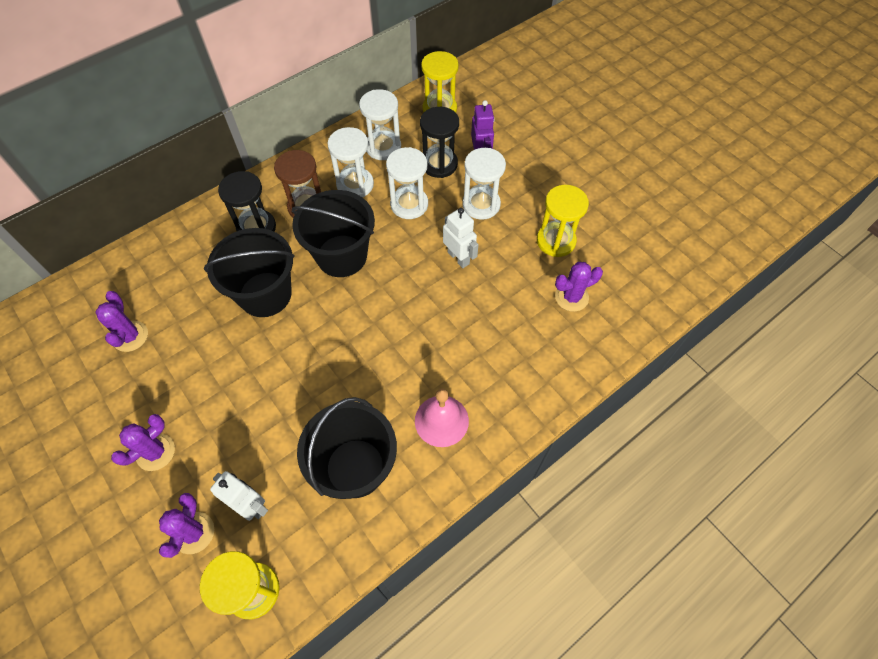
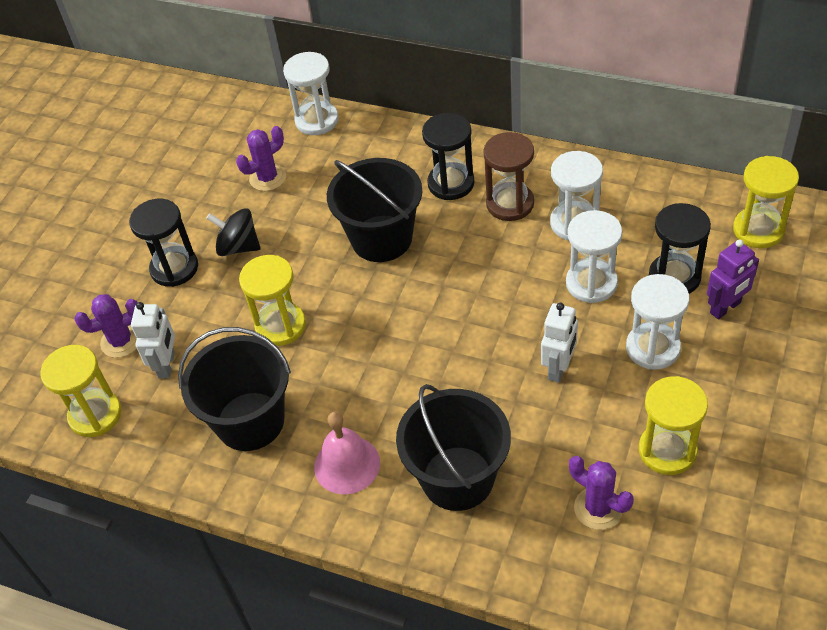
camera: 65 degrees right, 10 degrees down
(155, 452) = (174, 268): purple cactus -> black hourglass
(180, 392) = (238, 247): none -> black spinning top
(285, 402) = (280, 326): none -> yellow hourglass
(341, 256) = (474, 268): black bucket -> black bucket (457, 478)
(383, 147) = (649, 215): white hourglass -> white hourglass (317, 120)

